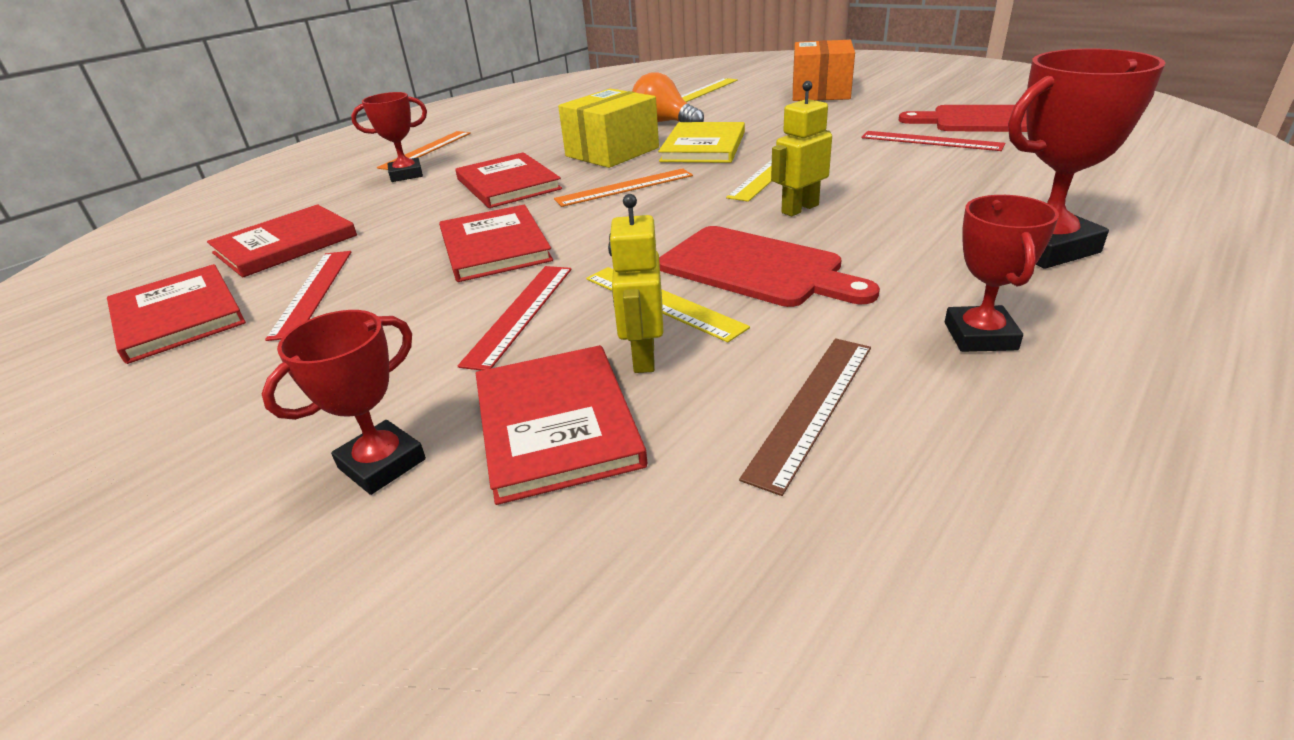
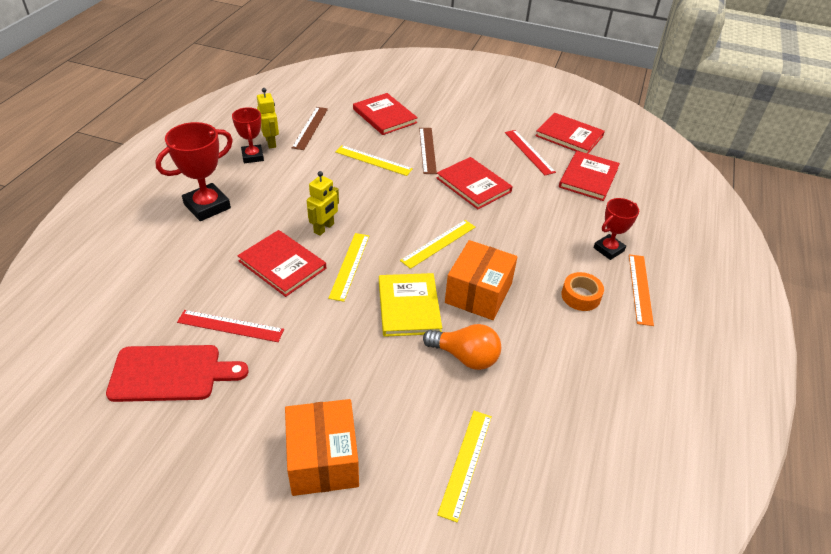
camera: 155 degrees right, 10 degrees up
(382, 464) = (426, 102): red trophy -> none
(499, 147) = (580, 296): none -> orange tape
(508, 184) = (520, 242): red book -> red book (282, 265)
(520, 313) = (427, 150): red ruler -> brown ruler
(612, 152) = (478, 293): yellow box -> orange box
(624, 187) = (439, 243): orange ruler -> yellow ruler
(643, 357) = (369, 138): yellow robot -> yellow robot (271, 142)
(756, 268) = (339, 182): red cutting board -> none

